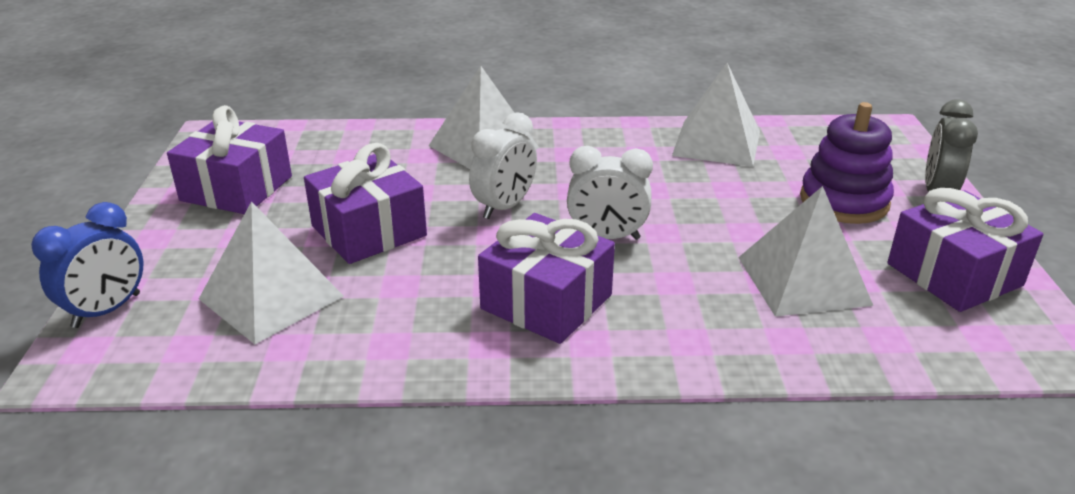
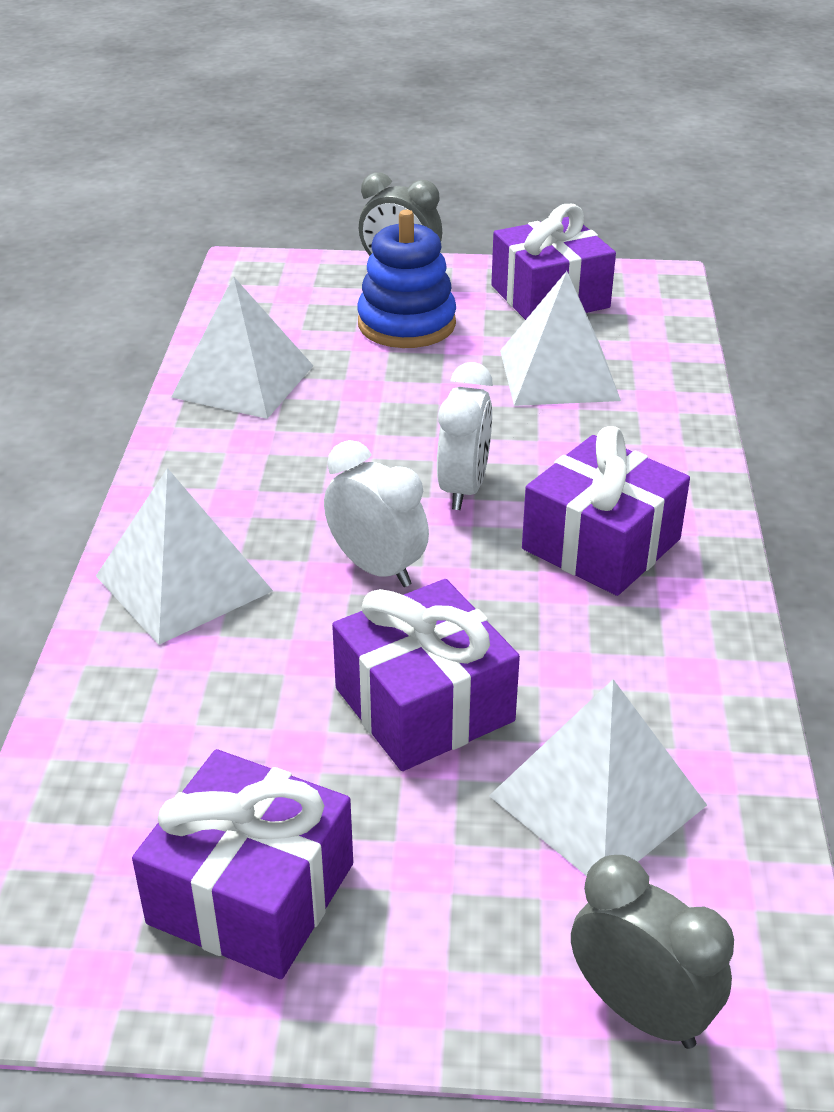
camera: 85 degrees left, 5 degrees up
(107, 311) = (640, 1010): blue clock -> grey clock
(844, 201) = (406, 324): purple stacking toy -> blue stacking toy

